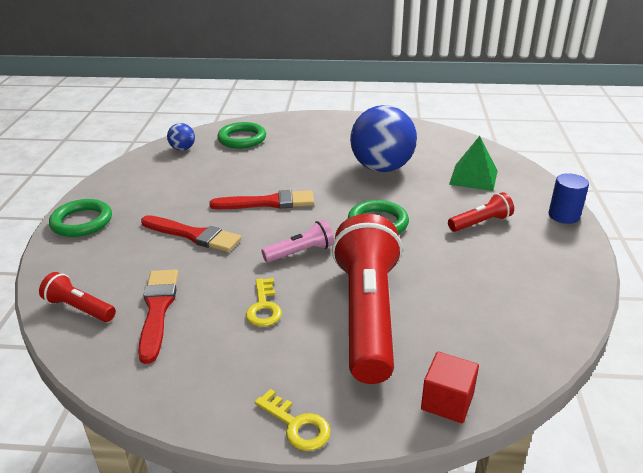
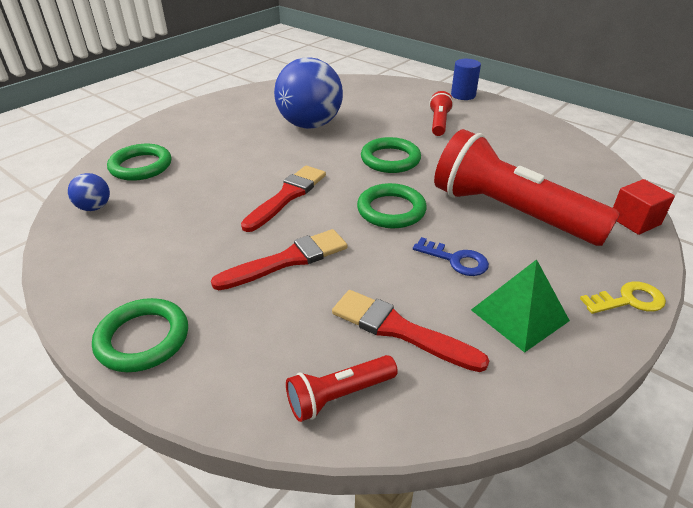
camera: 55 degrees left, 5 degrees up
(264, 307) = (456, 260): yellow key -> blue key
(300, 252) = (391, 210): pink flashlight -> green ring
(473, 177) = (376, 100): green pyramid -> green pyramid (519, 315)

